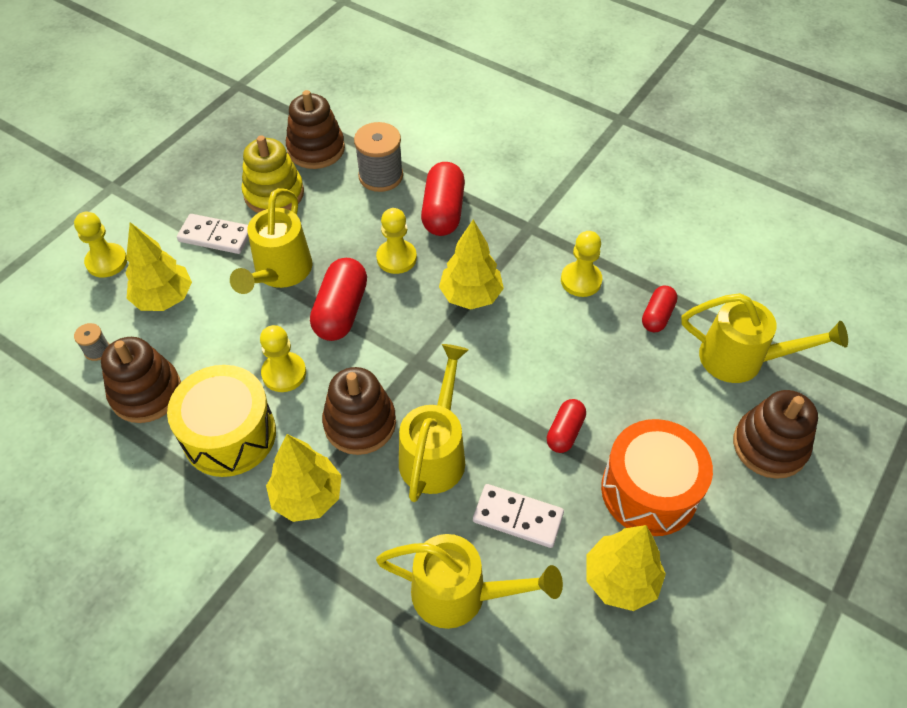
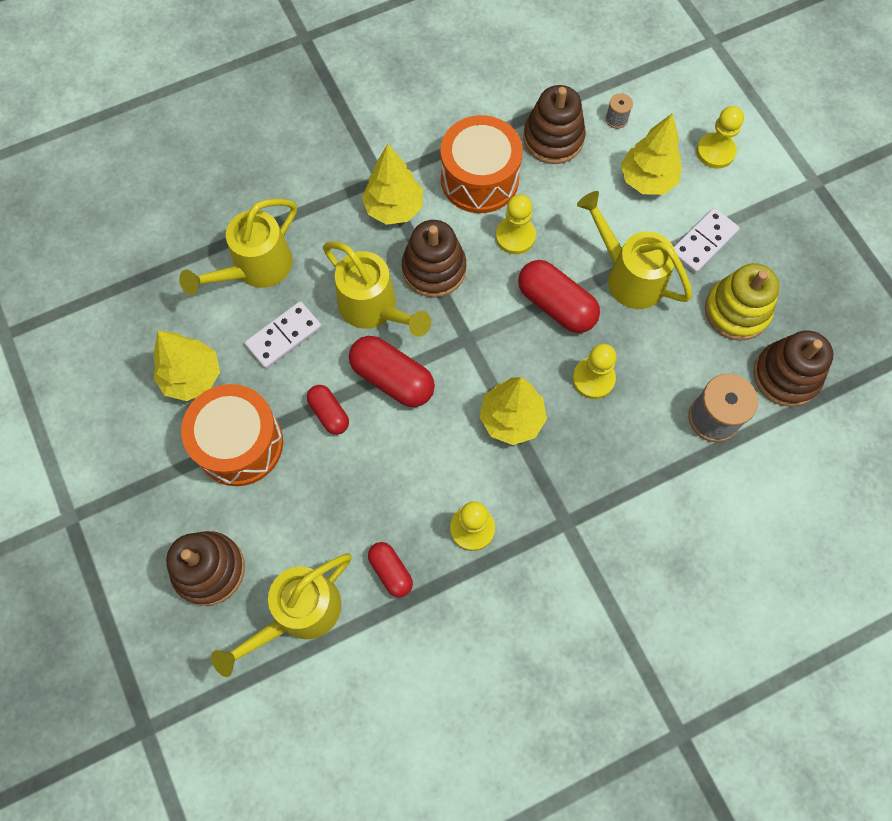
camera: 120 degrees right, 15 degrees up
(229, 435) = (479, 179): yellow drum -> orange drum
(443, 211) = (631, 451): red capsule -> red capsule (392, 378)

